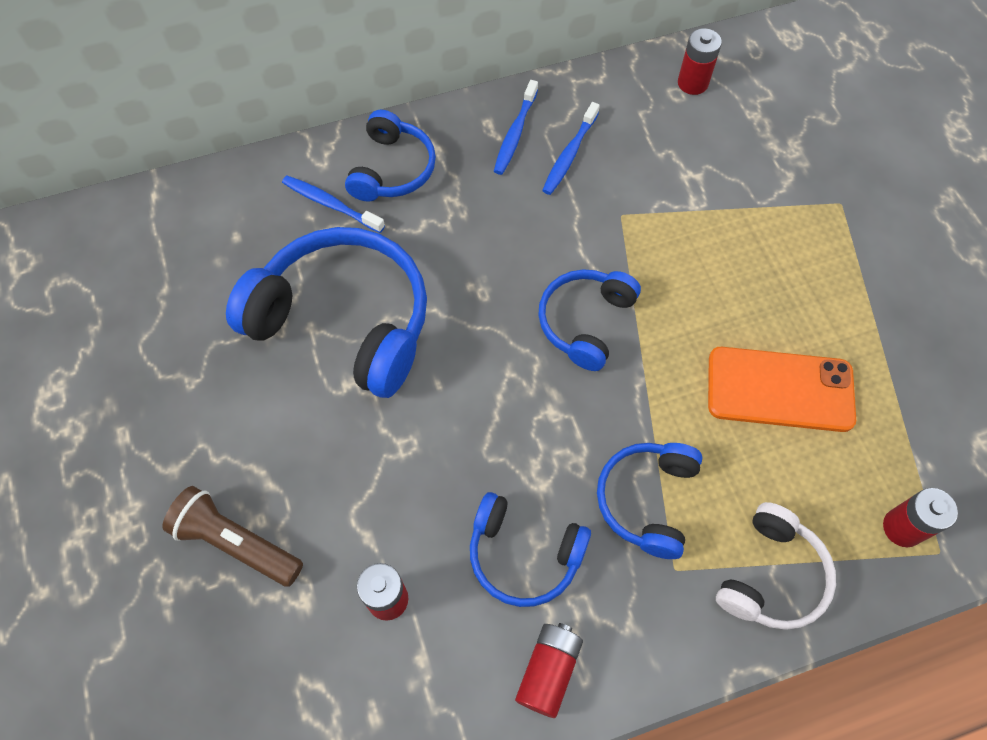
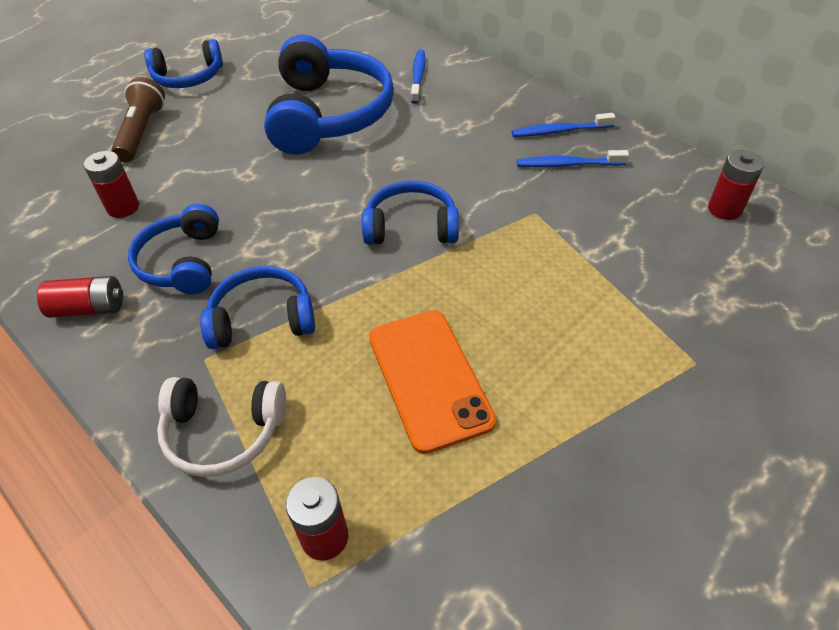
camera: 65 degrees right, 15 degrees down
(392, 169) = (470, 89): blue headphones -> blue headphones (188, 77)

